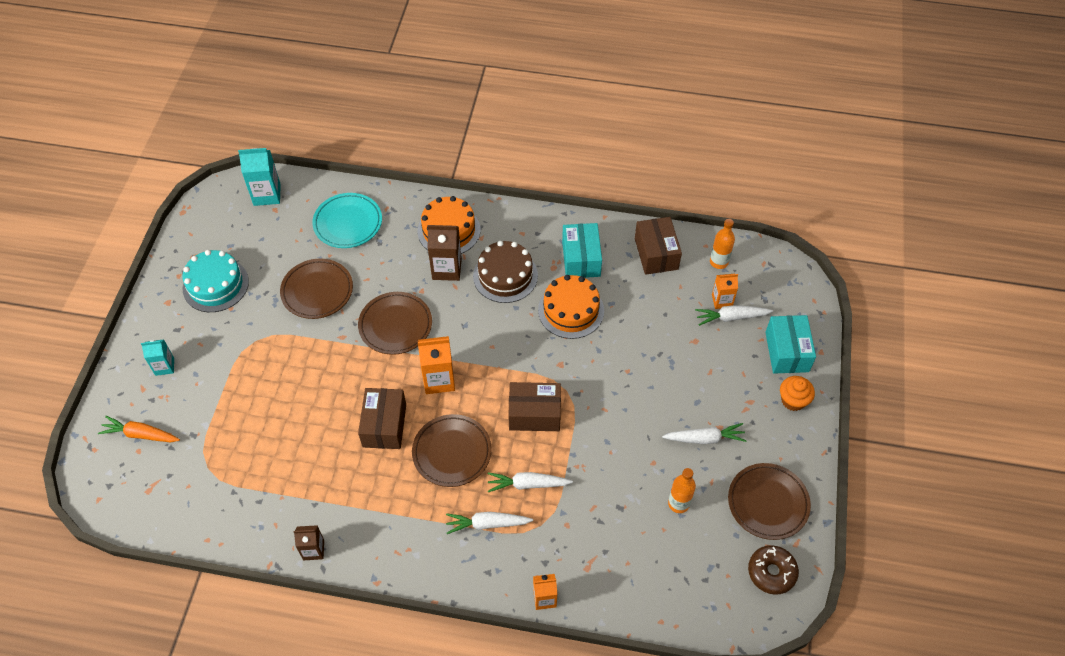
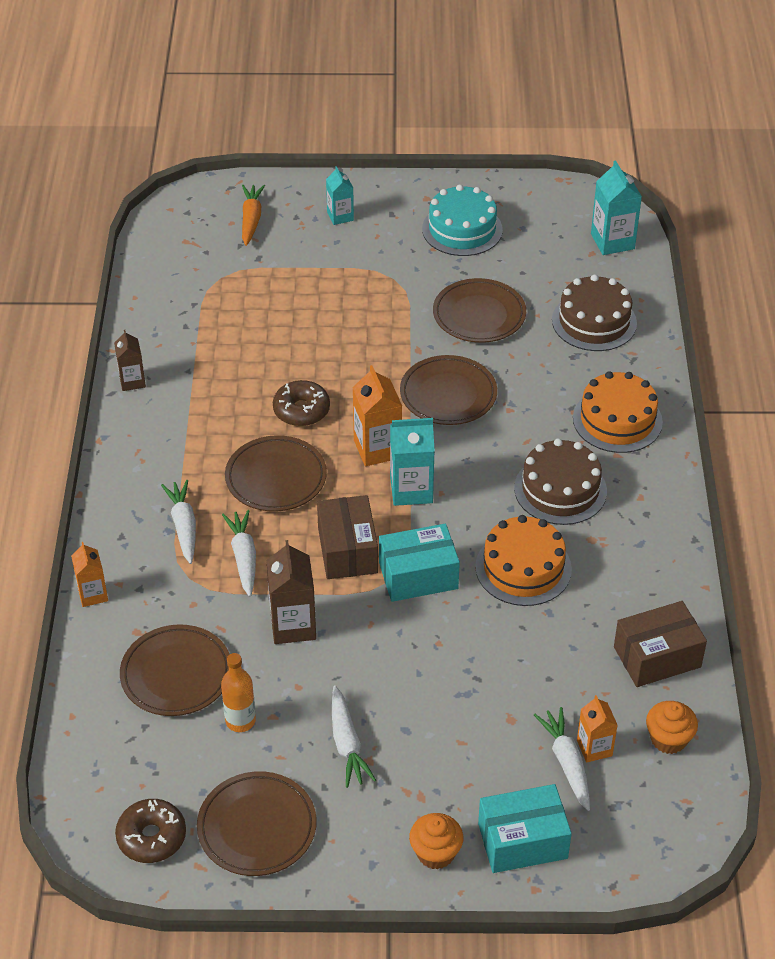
camera: 80 degrees right, 10 degrees down
(348, 223) = (594, 321): turquoise plate -> brown cake
(384, 425) = (301, 410): brown box -> brown donut
(447, 269) = (552, 428): brown carton -> brown carton (293, 625)
(485, 364) = (411, 490): none -> turquoise carton
(581, 259) = (617, 568): turquoise box -> turquoise box (418, 576)
(632, 543) = (176, 674): none -> brown plate
(719, 262) = (668, 739): orange bottle -> orange cupcake

